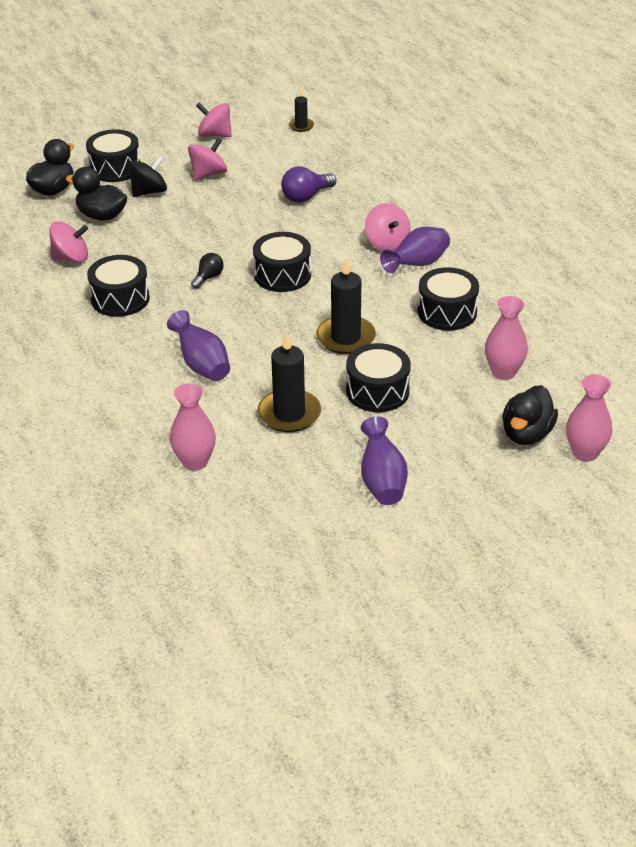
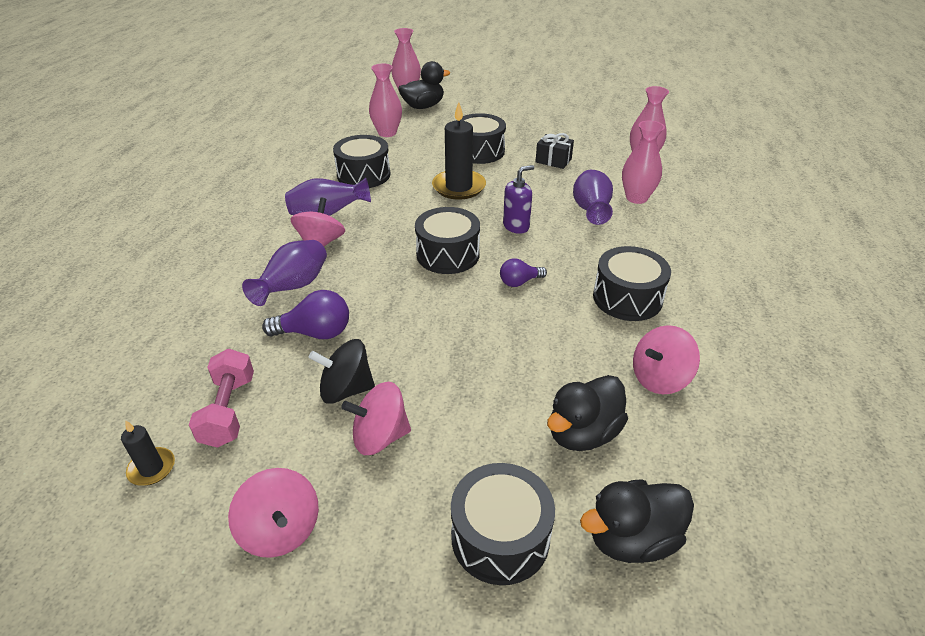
camera: 145 degrees left, 0 degrees up
(71, 258) = (659, 378): pink spinning top -> pink spinning top turned 60 degrees counterclockwise
(101, 216) = (582, 433): black duck -> black duck turned 75 degrees clockwise
(149, 192) = (486, 446): black spinning top -> black spinning top (346, 389)
(169, 400) = (636, 198): none -> pink vase
(208, 277) = (519, 282): black light bulb -> purple light bulb
(254, 321) = (516, 226): none -> purple soap dispenser
(289, 414) = (553, 160): black candle -> black gift
(299, 153) = (228, 411): none -> pink dumbbell
(382, 480) = (532, 116): purple vase -> purple vase (294, 287)

